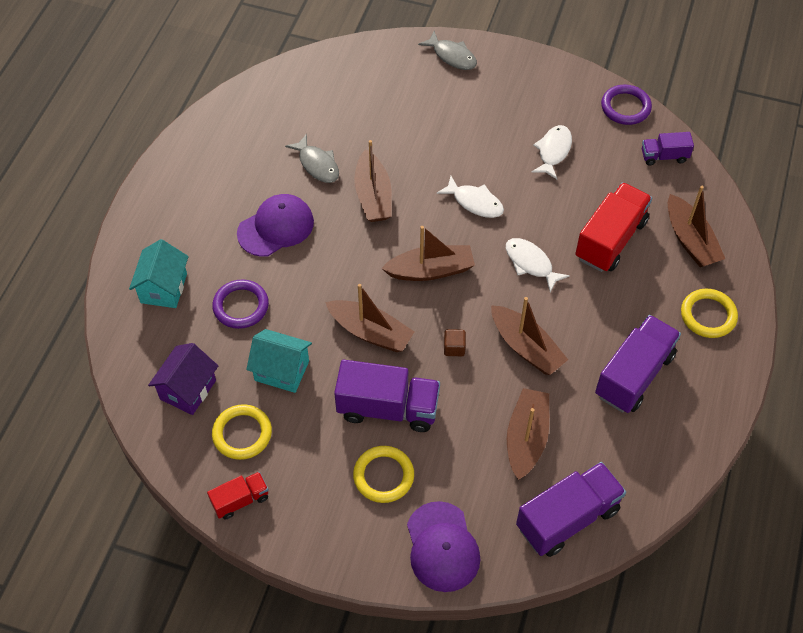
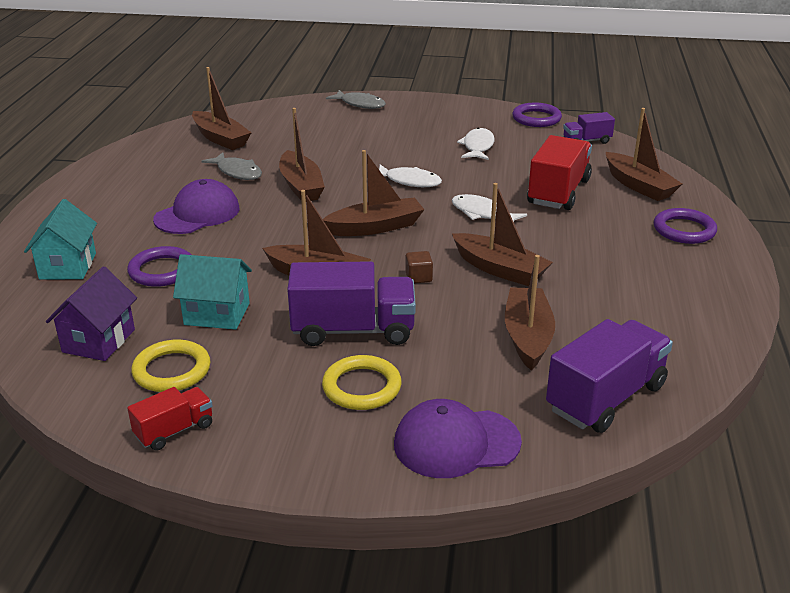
camera: 10 degrees left, 25 degrees down
(306, 103) = (220, 138): none -> brown boat
(442, 547) = (456, 443): purple cap -> purple cap turned 105 degrees clockwise
(634, 375) = (628, 277): purple truck -> none
(708, 315) = (684, 230): yellow ring -> purple ring

